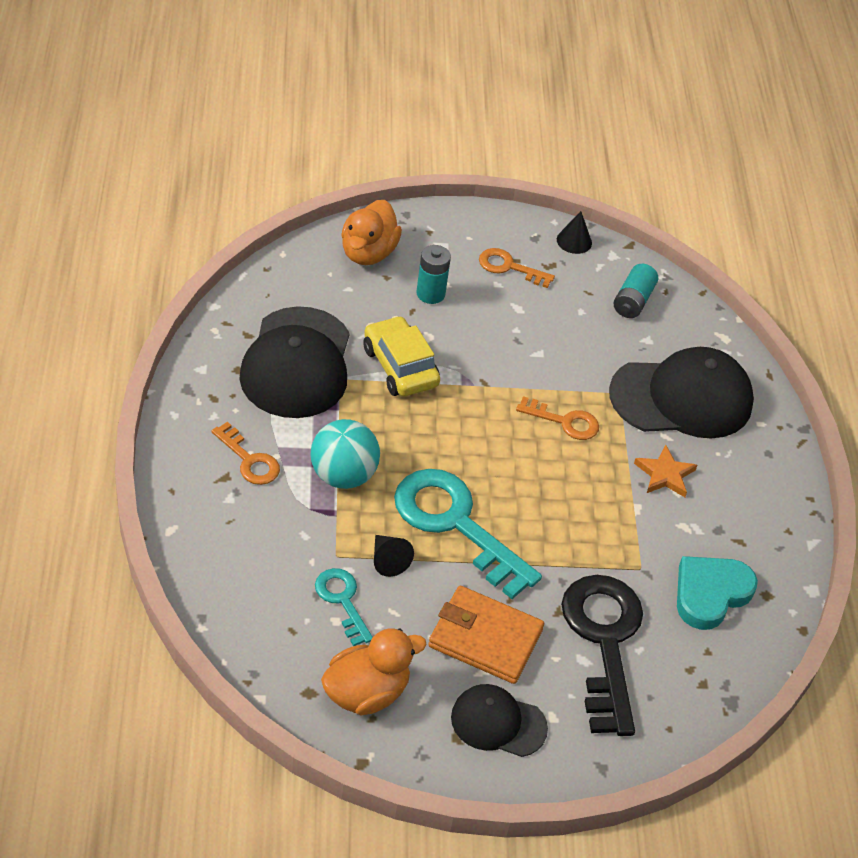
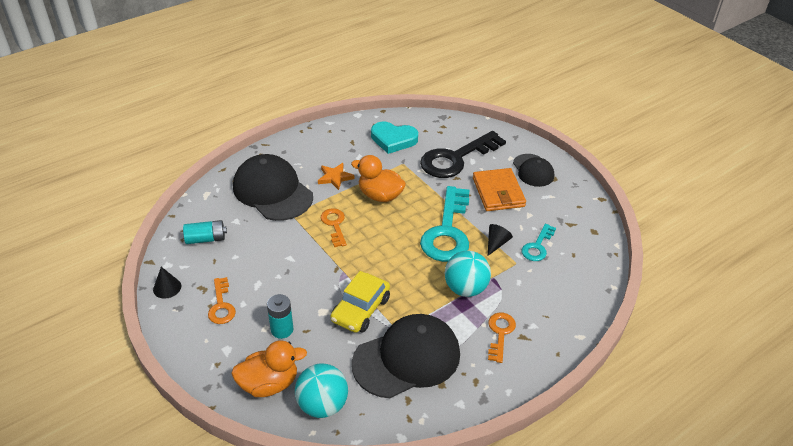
camera: 120 degrees left, 5 degrees down
(305, 274) = (322, 405): none -> turquoise ball
(366, 693) = (570, 214): orange duck -> orange duck (380, 196)

